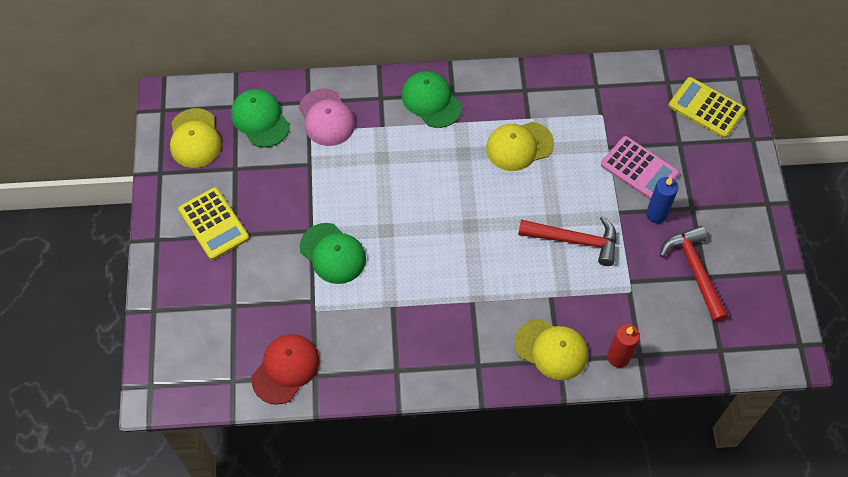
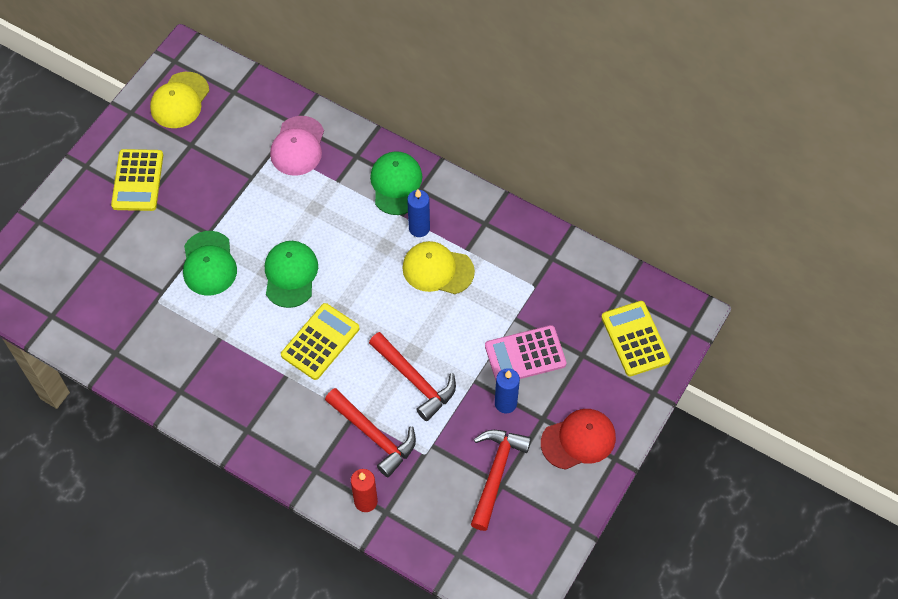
camera: 35 degrees right, 0 degrees up
(260, 119) = (243, 115): green cap -> green cap (290, 275)
(285, 369) = (97, 333): red cap -> red cap (578, 440)
(476, 258) = (320, 342): none -> yellow calculator
(478, 124) = (419, 228): none -> blue candle
(551, 349) = (316, 457): yellow cap -> none
(580, 303) = (373, 435): none -> red hammer
(639, 169) = (525, 355): pink calculator -> pink calculator turned 90 degrees clockwise

